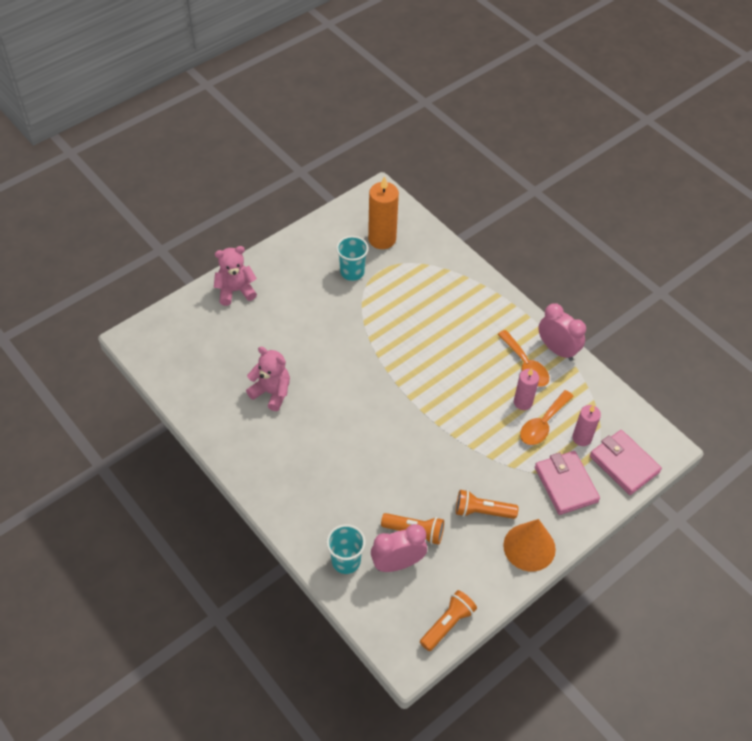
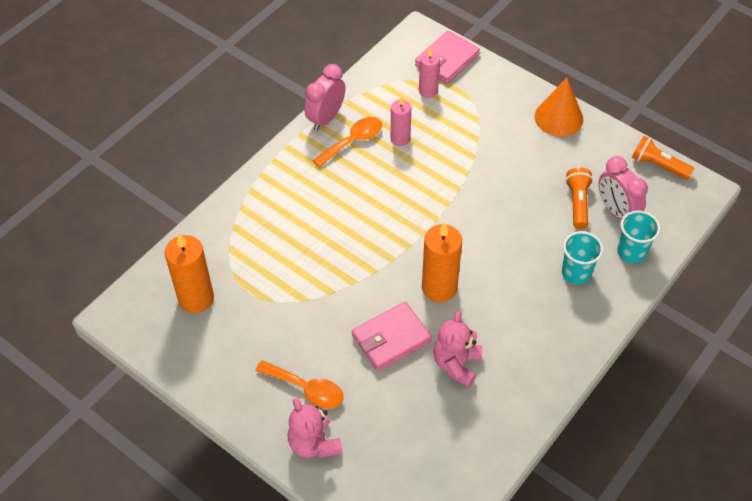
camera: 100 degrees left, 0 degrees up
(348, 397) = (439, 288): none -> orange candle
(352, 272) = (256, 320): turquoise cup -> turquoise cup (576, 273)
(482, 511) = (535, 155): orange flashlight -> none
(543, 424) = (421, 121): orange spoon -> orange spoon (306, 389)
(566, 484) = (483, 98): pink wallet -> pink wallet (391, 338)

